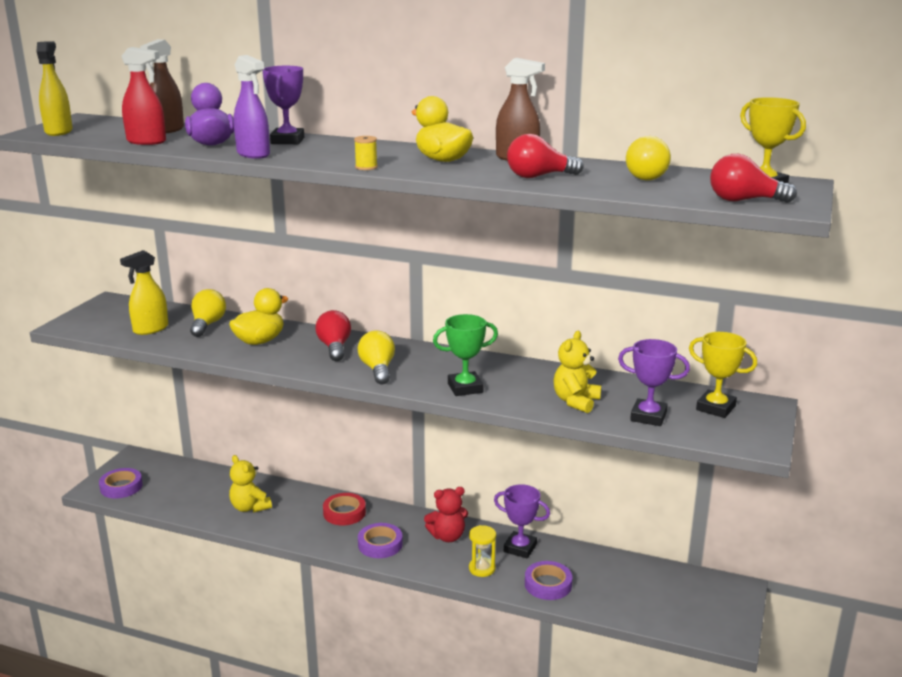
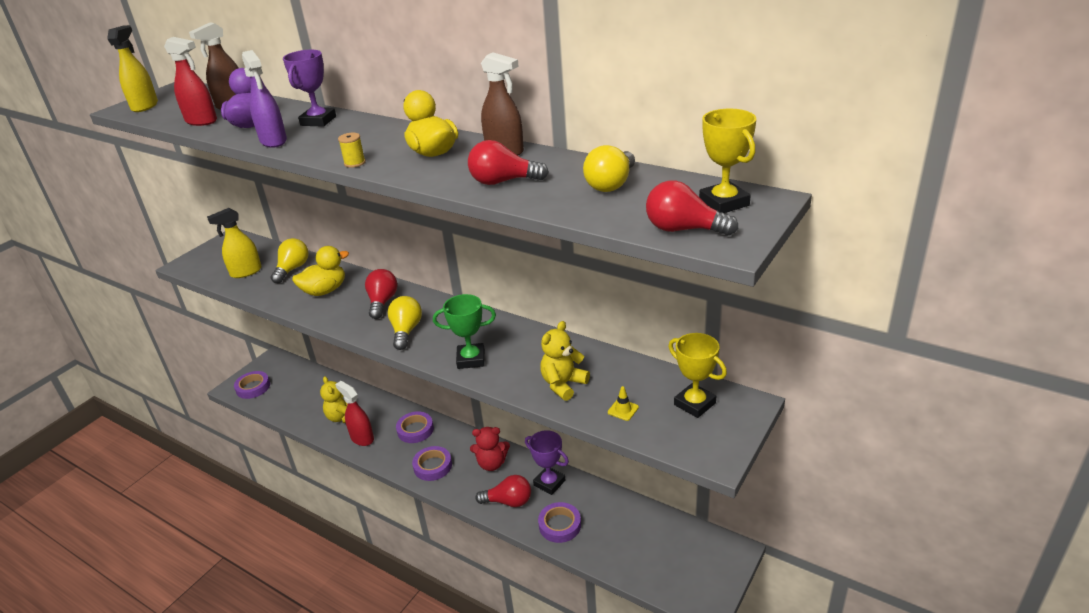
camera: 15 degrees right, 10 degrees up
(283, 525) = (362, 438): none -> red spray bottle
(344, 513) = (415, 430): red tape -> purple tape
(482, 568) = (508, 501): yellow hourglass -> red light bulb
(648, 417) = (623, 410): purple trophy -> yellow traffic cone

